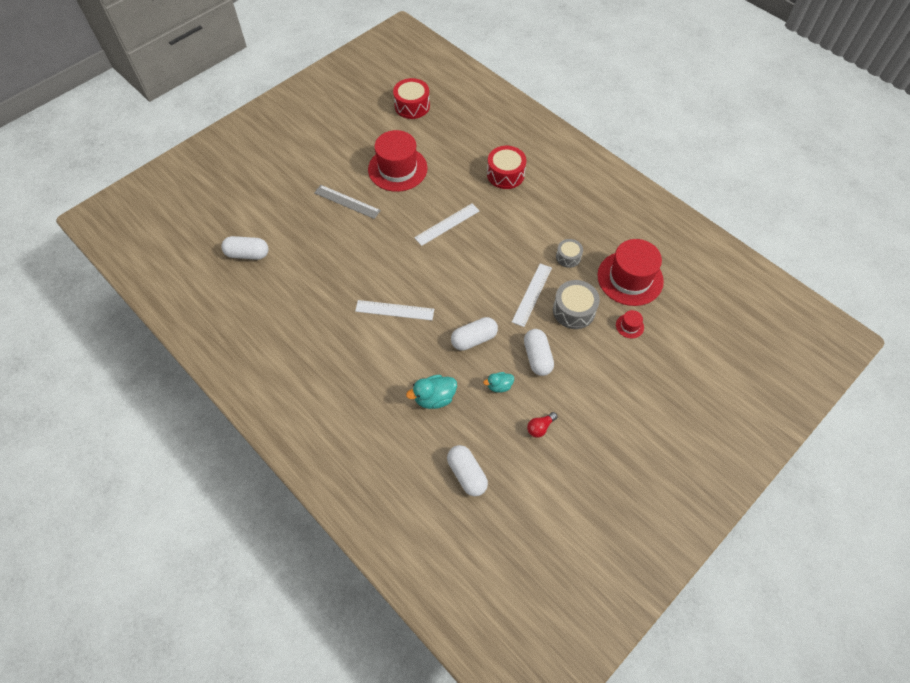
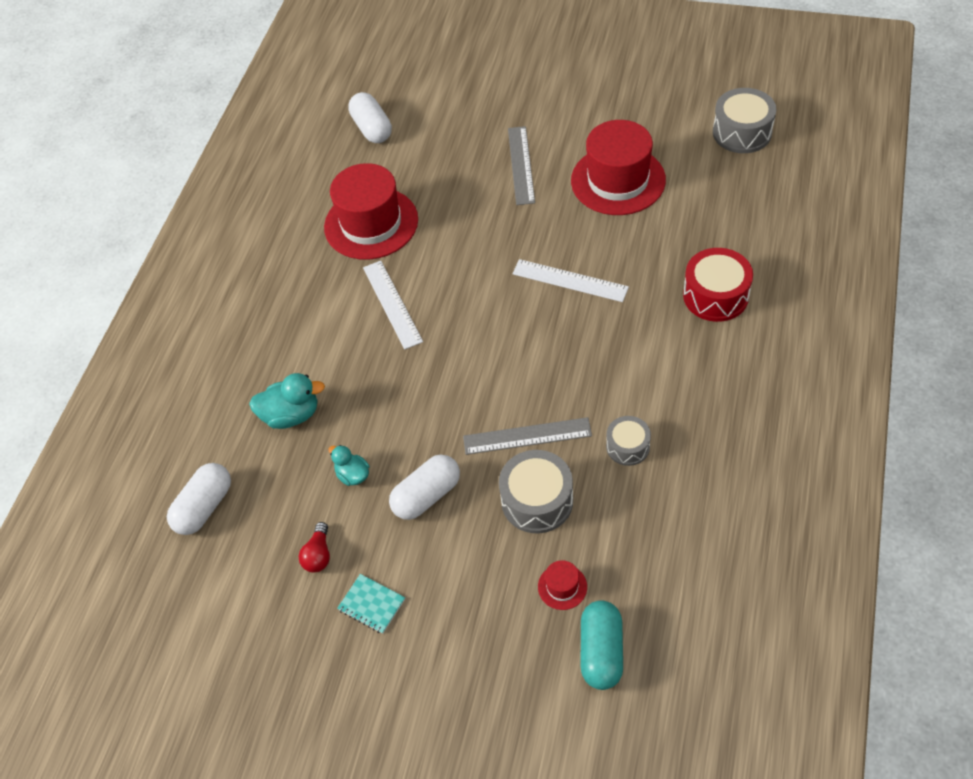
camera: 65 degrees right, 5 degrees down
(412, 106) = (742, 132): red drum -> grey drum
(434, 398) = (291, 415): turquoise duck -> turquoise duck turned 135 degrees clockwise
(474, 339) = (406, 409): white capsule -> none
(532, 294) = (527, 436): white ruler -> grey ruler
(540, 427) = (318, 555): red light bulb -> red light bulb turned 105 degrees counterclockwise
(588, 416) = (371, 604): none -> turquoise notebook
(630, 278) = (652, 545): red hat -> red hat (371, 223)
(674, 329) = (601, 651): none -> turquoise capsule

